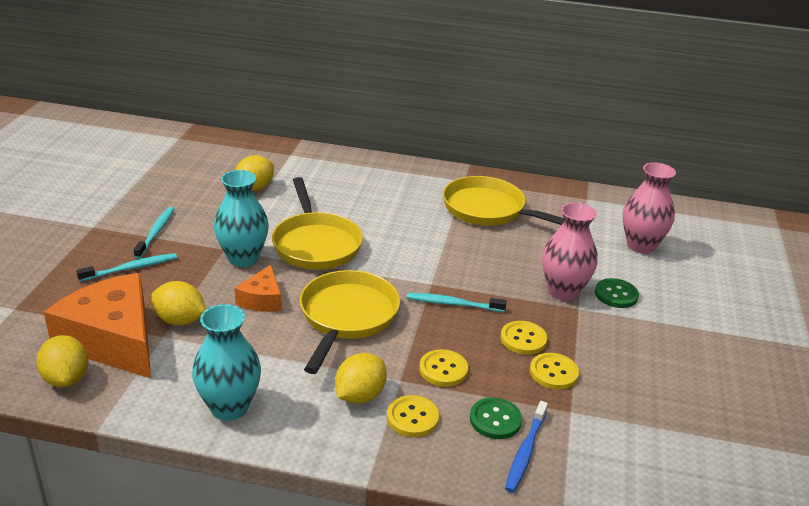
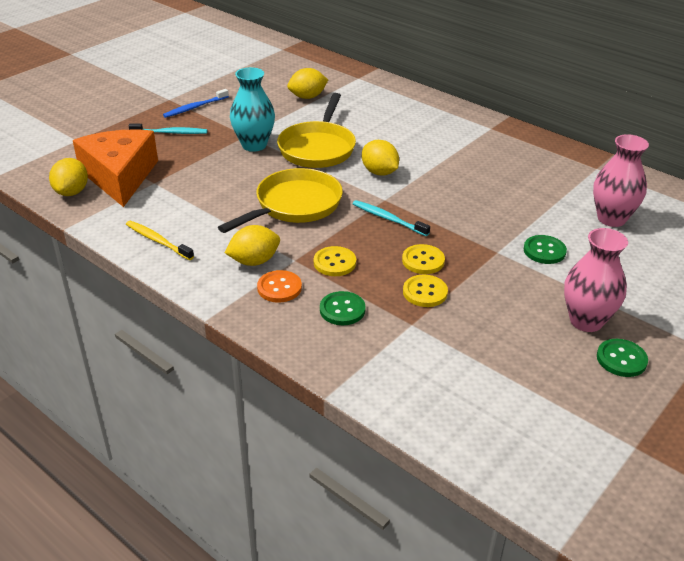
camera: 30 degrees right, 5 degrees up
(156, 232) = (208, 112): turquoise toothbrush -> none
(180, 320) = (174, 175): yellow lemon -> yellow lemon (379, 172)
(229, 407) = (157, 241): turquoise vase -> yellow toothbrush
(262, 299) = (242, 176): orange cheese -> none
(412, 418) = (279, 288): yellow button -> orange button
(488, 210) = (490, 156): yellow pan -> none
(525, 452) = (344, 339): blue toothbrush -> blue toothbrush (194, 107)
(563, 291) = (496, 235): pink vase -> pink vase (586, 321)
(763, 381) = (621, 359): none -> green button

